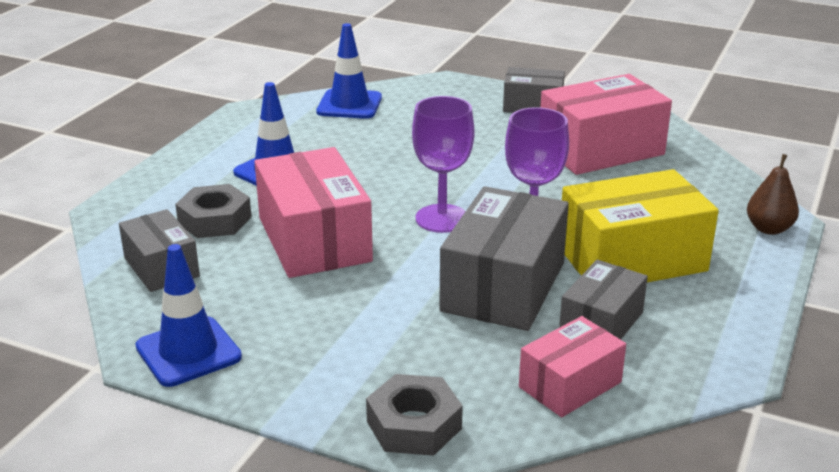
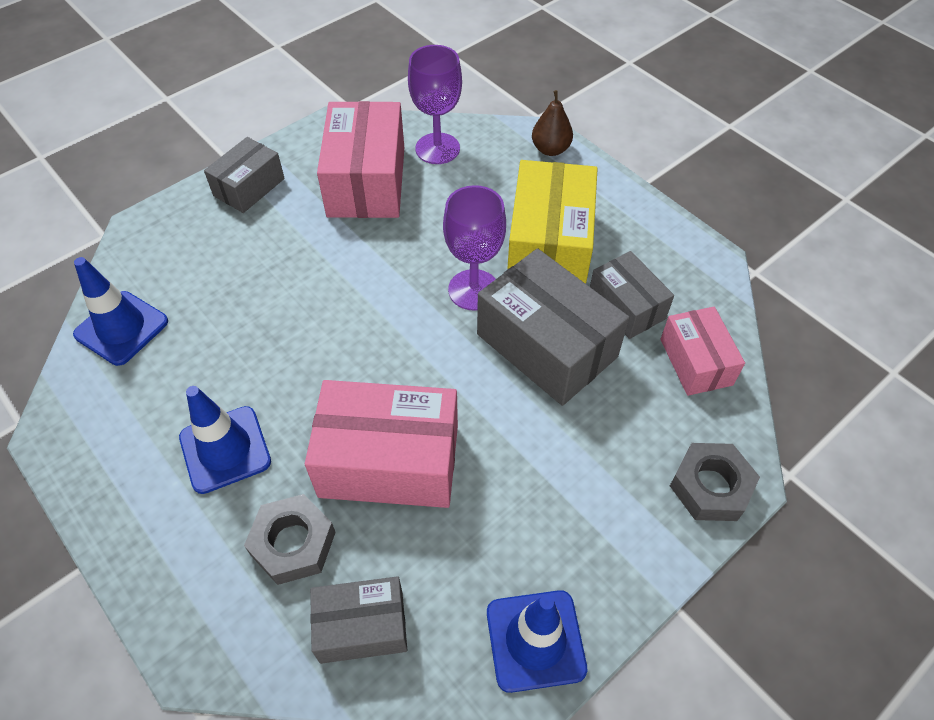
camera: 65 degrees left, 25 degrees up
(442, 218) = (413, 343): purple goblet -> purple goblet (437, 148)

